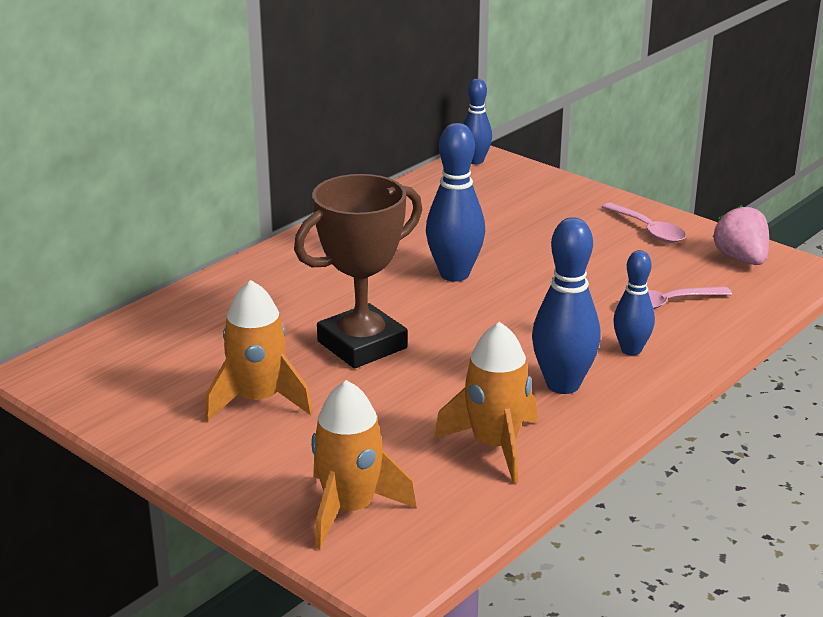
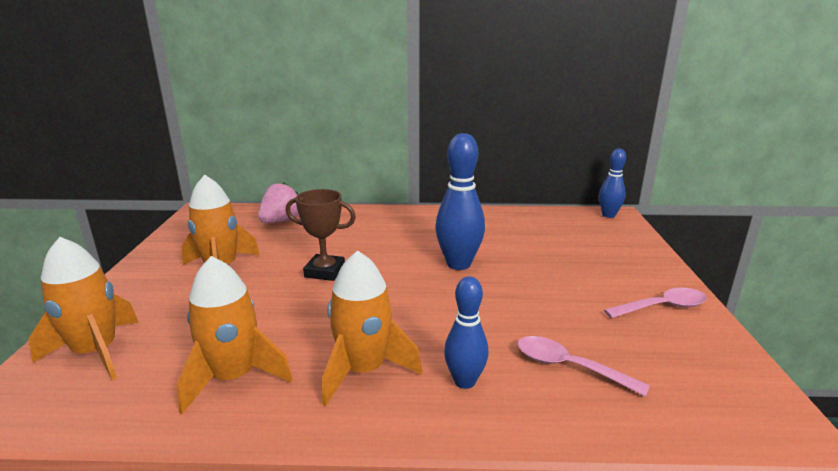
camera: 50 degrees right, 5 degrees down
(362, 345) = (325, 271): brown trophy -> brown trophy, size x0.62
(563, 385) = (364, 370): blue bowling pin -> orange rocket
(648, 230) = (662, 307): pink spoon -> pink spoon turned 120 degrees counterclockwise
(741, 259) = (718, 374): pink strawberry -> pink strawberry (281, 221)

